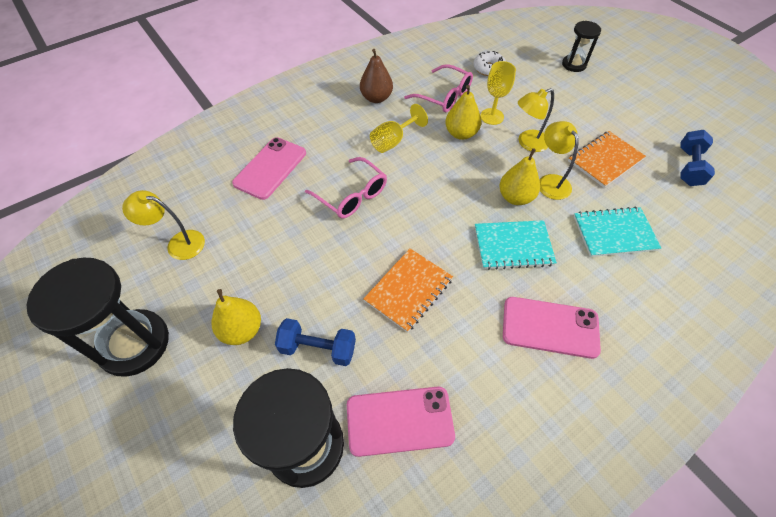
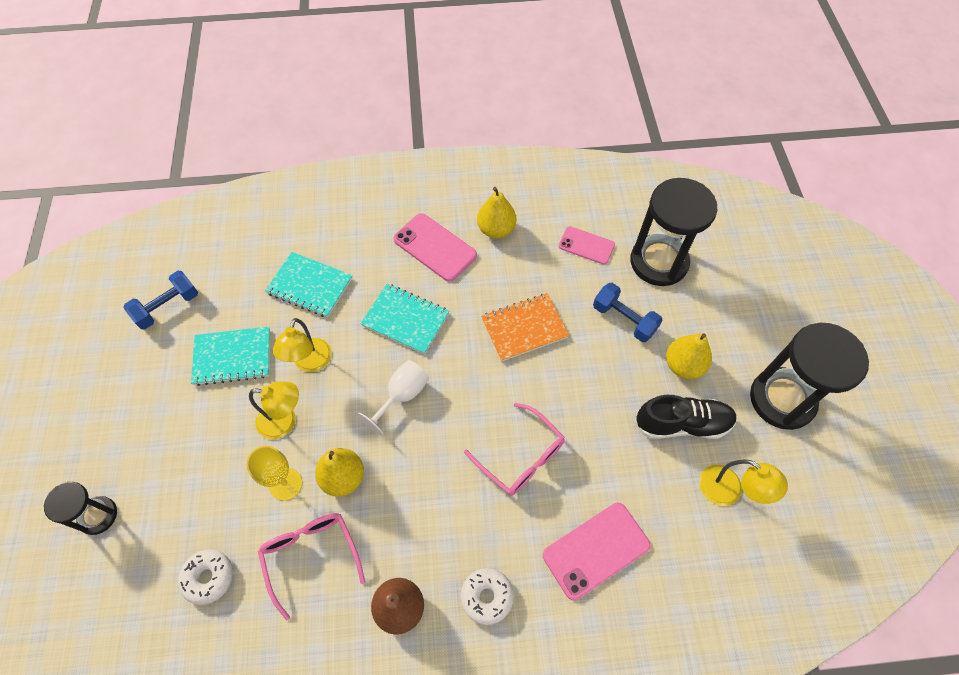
camera: 150 degrees left, 5 degrees up
(229, 276) = (682, 424): none -> black shoe
(329, 121) = (487, 597): none -> white donut
(351, 195) = (520, 456): pink glasses -> pink glasses turned 150 degrees clockwise
(393, 141) = (429, 511): yellow goblet -> none
(399, 420) = (586, 245): pink phone -> pink phone, size x0.65
(466, 193) = (402, 395): none -> white goblet
(515, 197) = (359, 364): yellow pear -> yellow pear (496, 229)
(605, 160) = (232, 357): orange notebook -> turquoise notebook

